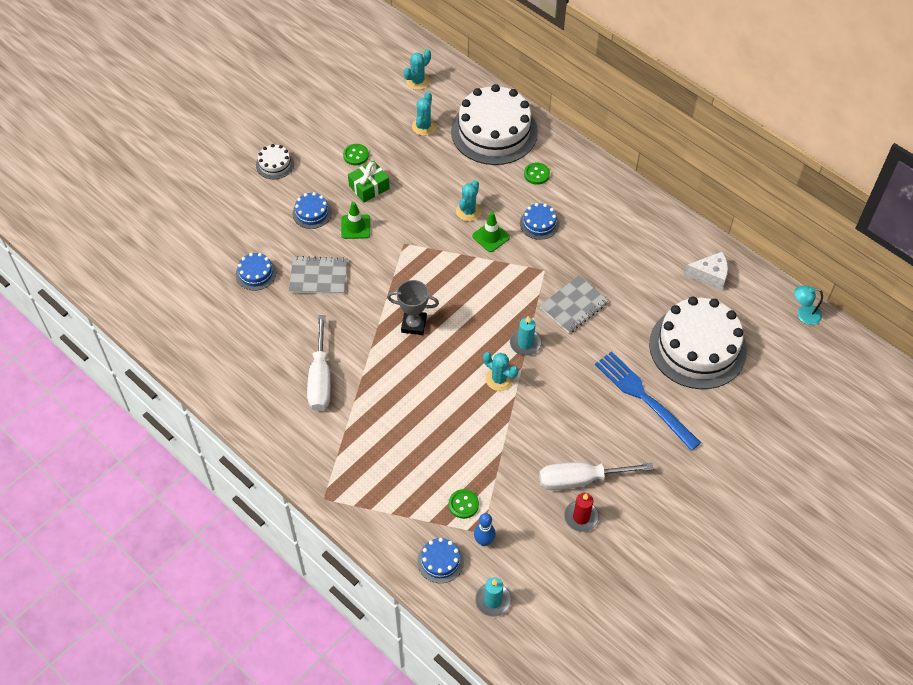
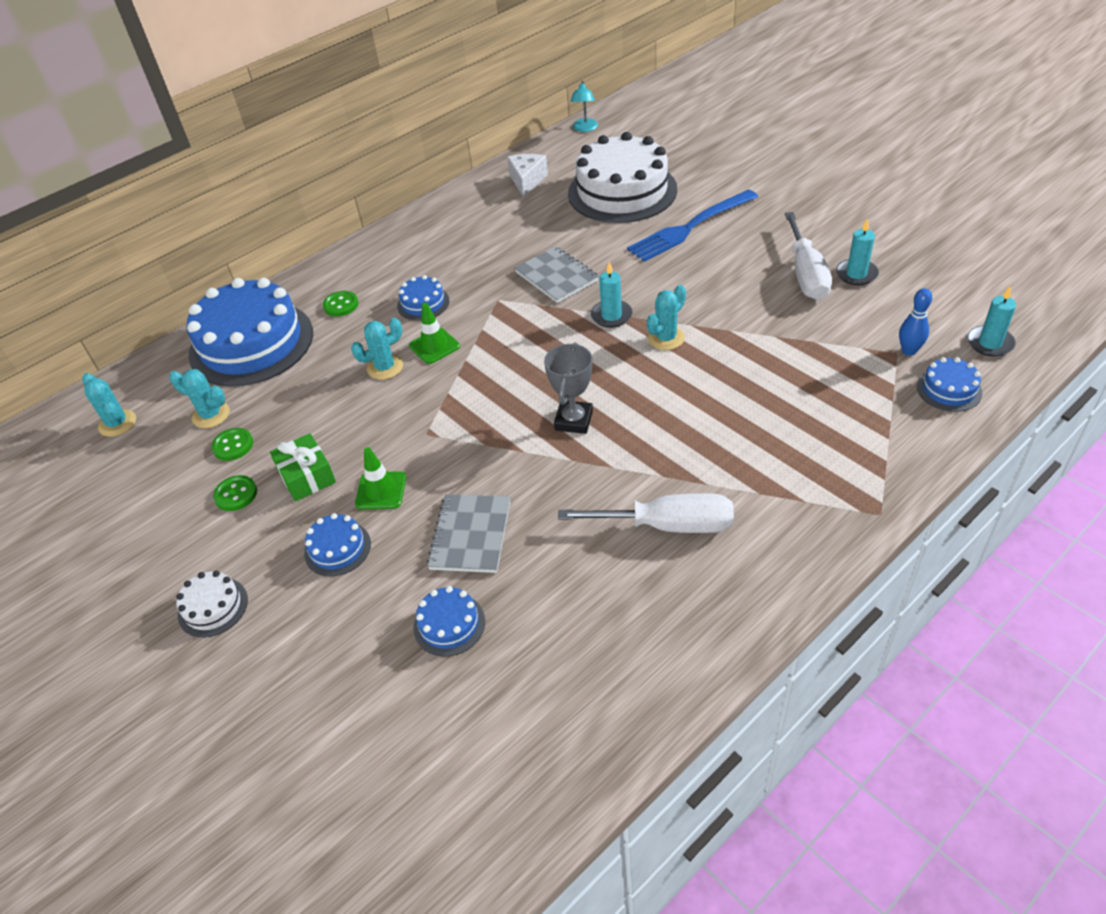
camera: 80 degrees left, 10 degrees down
(463, 504) = (859, 369): green button -> green button (233, 445)
(468, 211) = (385, 367): turquoise cactus -> turquoise cactus turned 60 degrees counterclockwise
(494, 131) = (251, 343): white cake -> blue cake
(581, 517) = (856, 274): red candle -> turquoise candle

